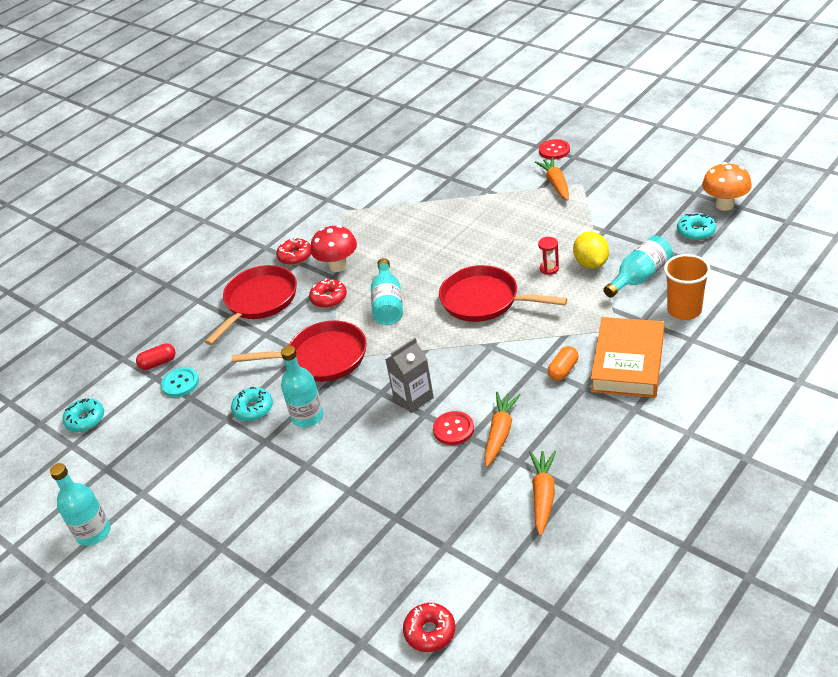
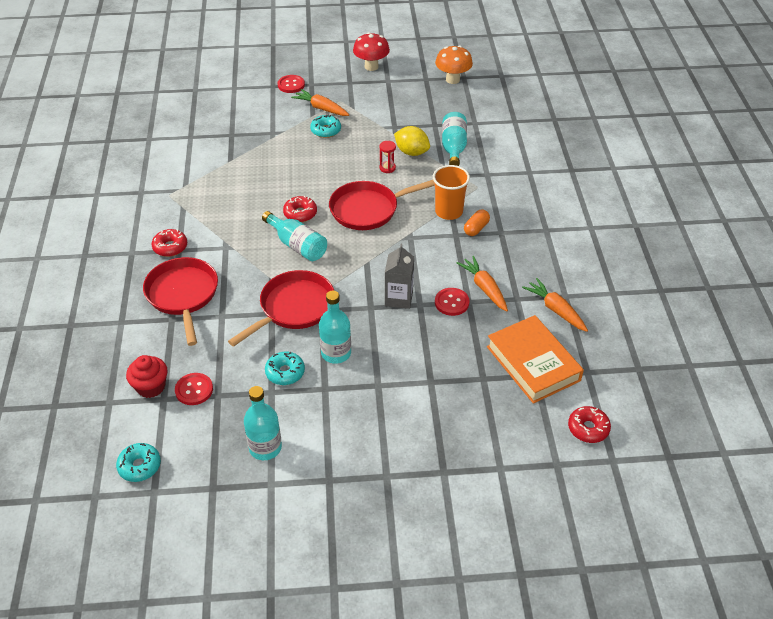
camera: 50 degrees left, 5 degrees up
(93, 532) = (267, 536): turquoise bottle -> turquoise bottle (265, 448)
(158, 363) = (151, 387): red capsule -> red cupcake
(180, 383) = (194, 390): turquoise button -> red button
(329, 298) = (243, 264): red donut -> red donut (300, 213)
(338, 266) = (219, 237): red mushroom -> red mushroom (371, 66)
(563, 370) = (476, 228): orange capsule -> orange capsule turned 45 degrees clockwise
(628, 363) = (509, 204): orange book -> orange book (533, 363)
(684, 310) = (505, 156): orange cup -> orange cup (449, 212)
(696, 232) = (454, 104): turquoise donut -> turquoise donut (326, 130)

